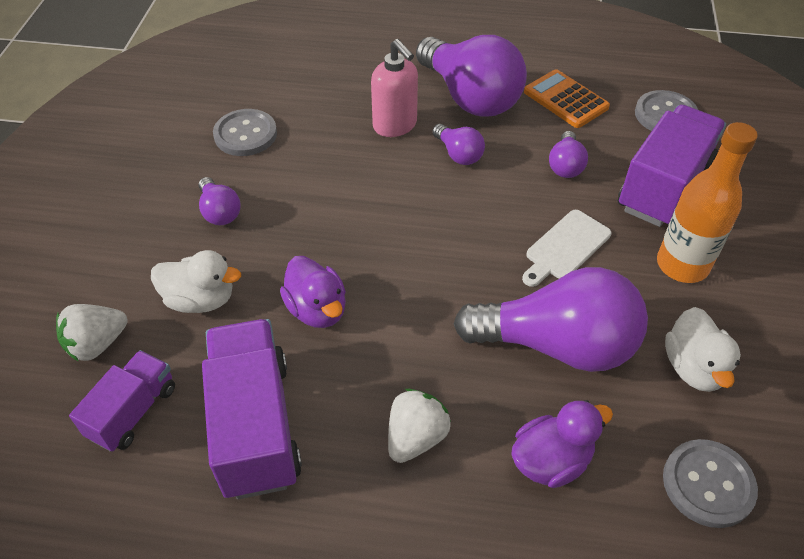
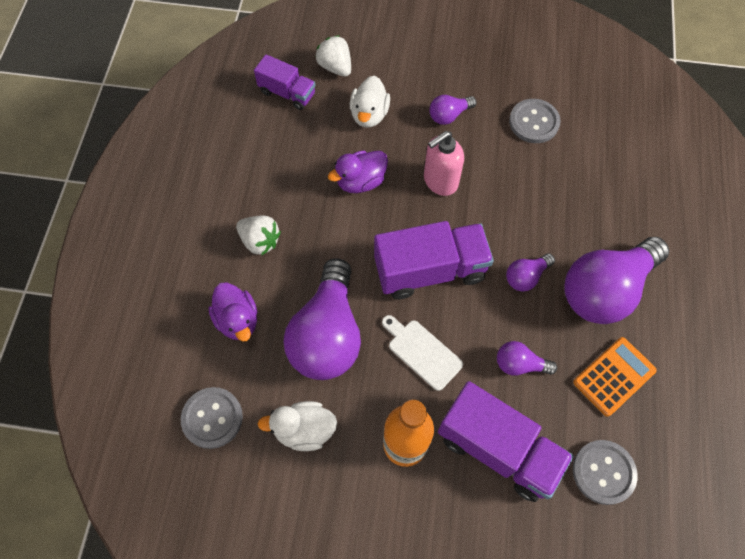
camera: 90 degrees right, 15 degrees up
(255, 425) = (274, 154): purple truck -> purple truck (430, 270)
(395, 125) = (557, 228): pink soap dispenser -> pink soap dispenser (440, 181)

